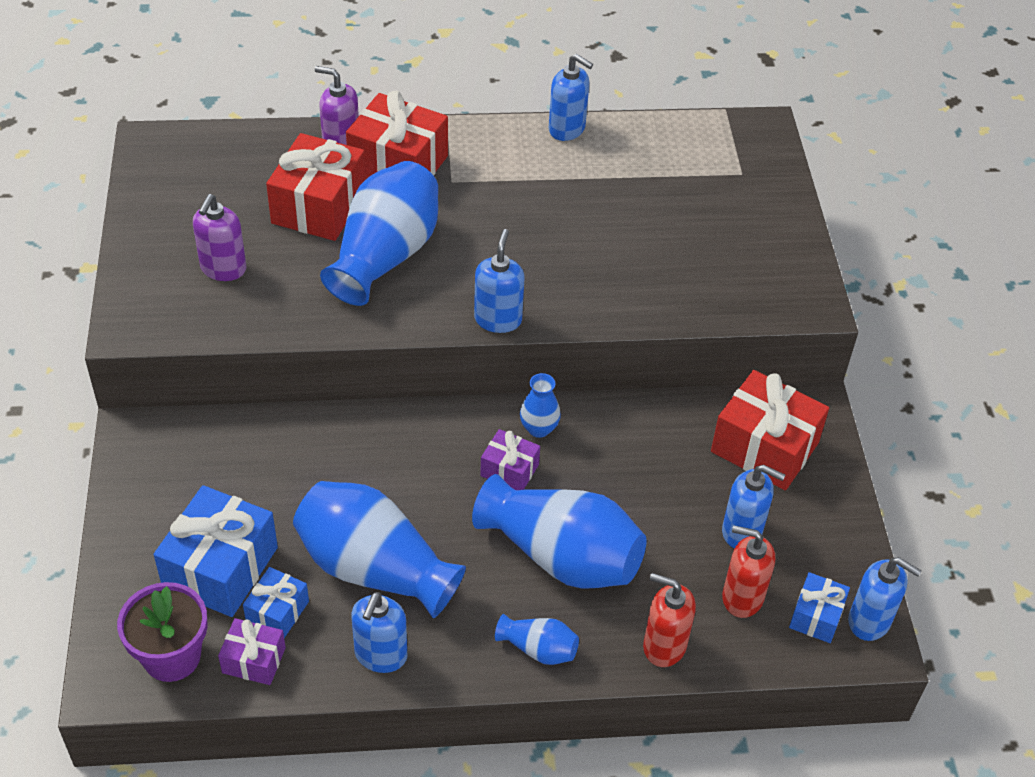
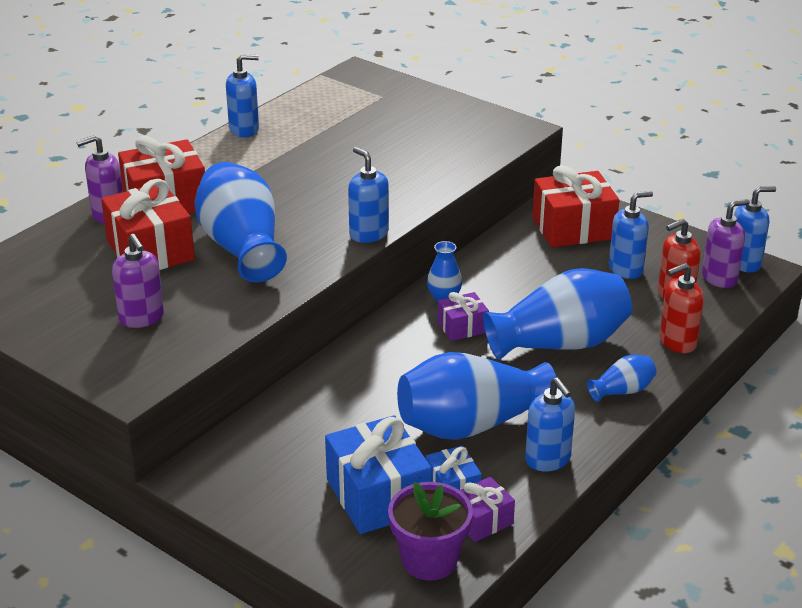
camera: 45 degrees left, 15 degrees down
(816, 616) = (719, 278): blue gift -> purple soap dispenser

